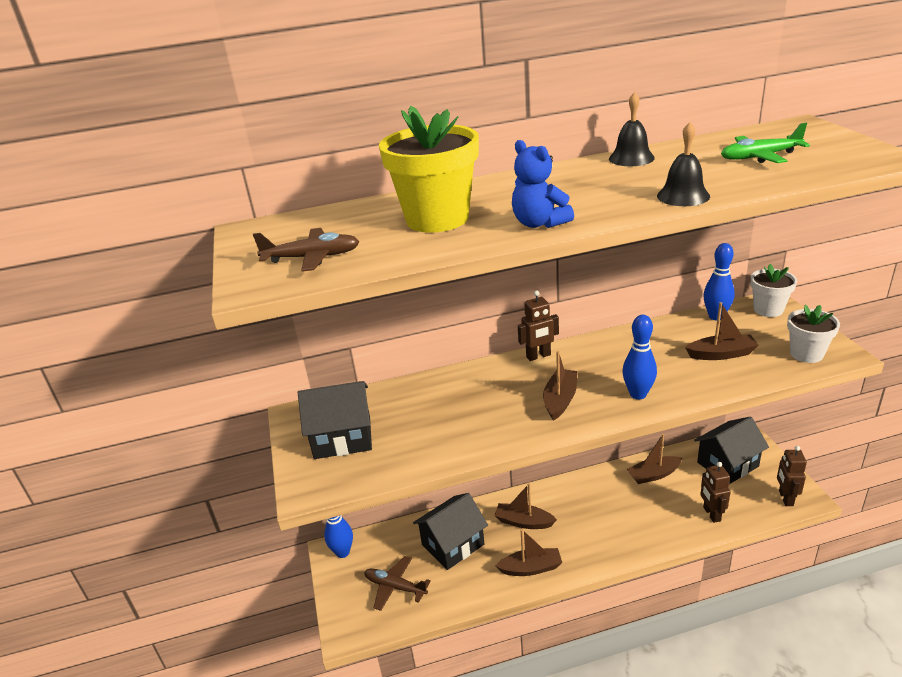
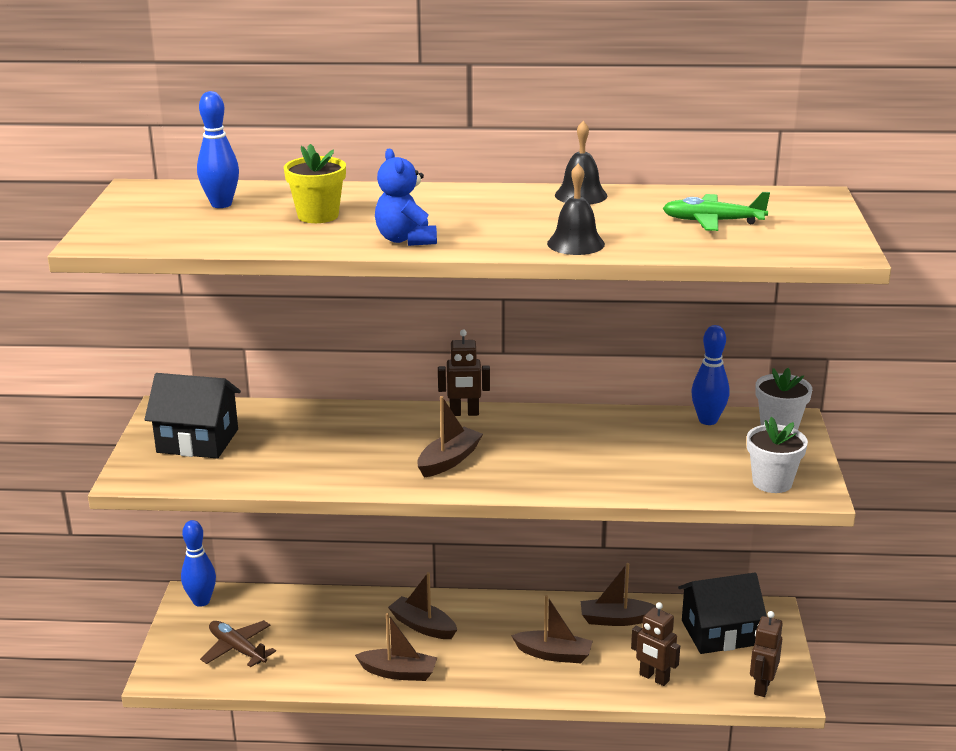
camera: 15 degrees right, 5 degrees down
(312, 257) = (171, 227): brown plane -> none
(437, 219) = (318, 215): yellow flower pot -> yellow flower pot, size x0.60
(453, 544) = (327, 626): black house -> none
(638, 394) = (538, 475): blue bowling pin -> blue bowling pin (221, 204)
(711, 514) = (654, 678): brown robot -> brown robot turned 60 degrees counterclockwise
(721, 354) = (672, 459): brown boat -> brown boat (553, 654)

